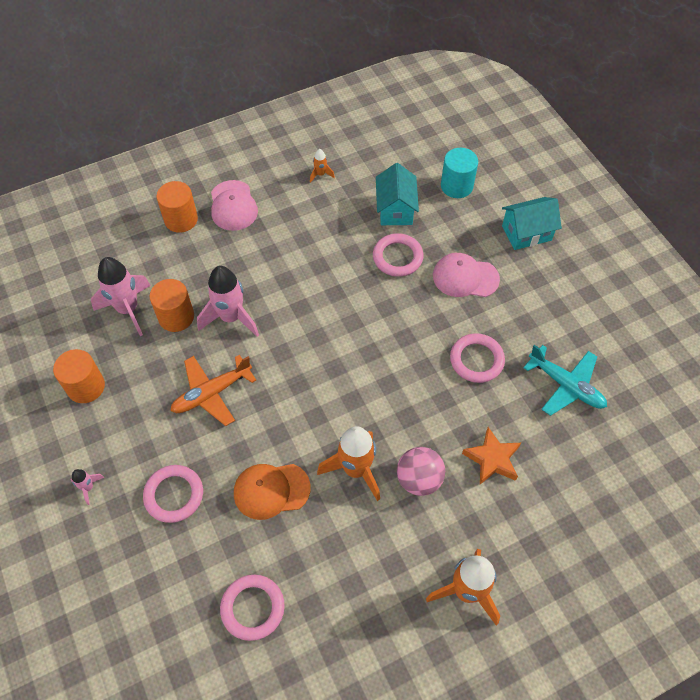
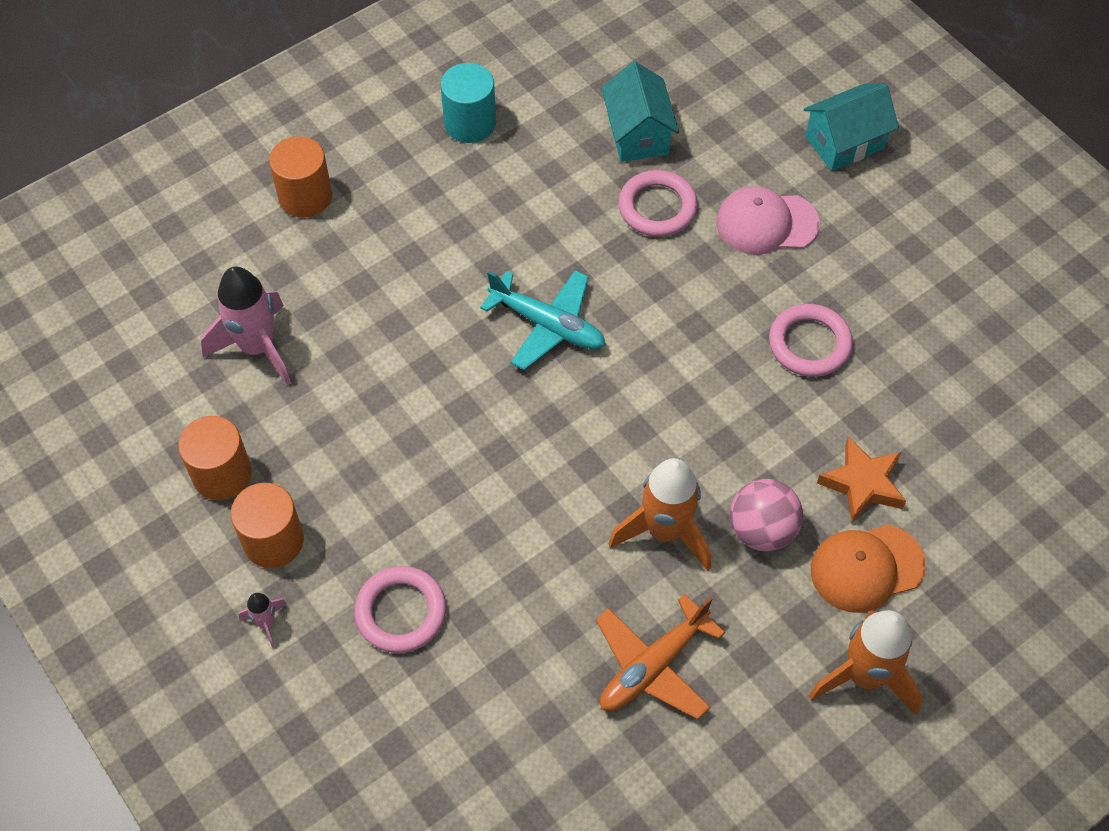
camera: 10 degrees left, 0 degrees up
(176, 317) = (336, 347): orange cylinder -> orange cylinder (273, 541)
(211, 393) = (421, 454): orange plane -> orange plane (653, 666)
(231, 318) = (423, 336): pink rocket -> none
(233, 206) = (383, 164): pink cap -> none
(252, 608) = (559, 752): pink ring -> none
(271, 490) = (546, 581): orange cap -> orange cap (866, 568)
(320, 174) = (509, 96): orange rocket -> none
(456, 186) = (723, 85): turquoise cylinder -> turquoise cylinder (470, 123)
(566, 385) = (948, 361): turquoise plane -> turquoise plane (548, 325)

